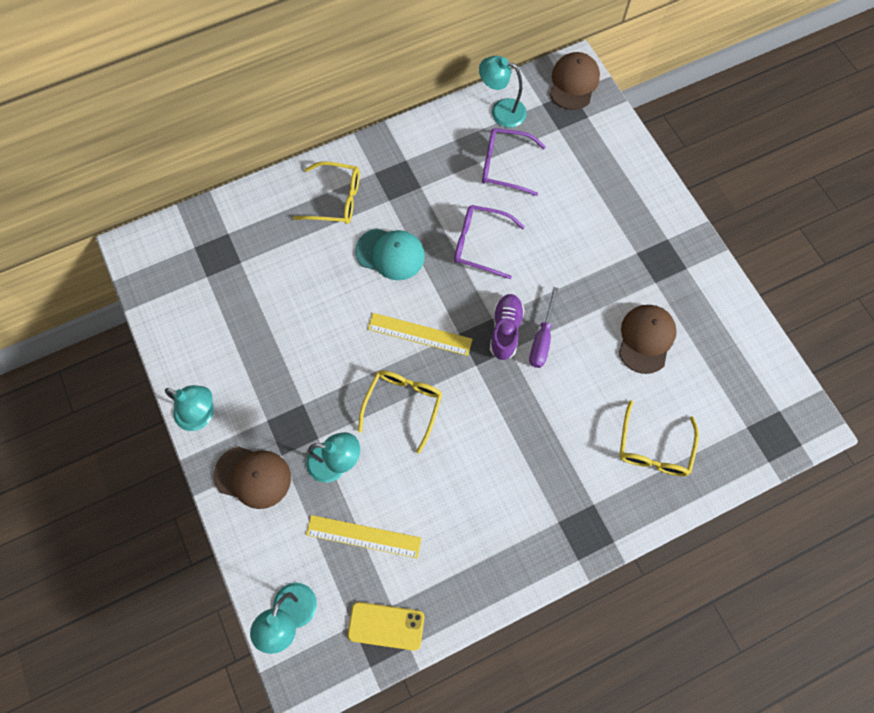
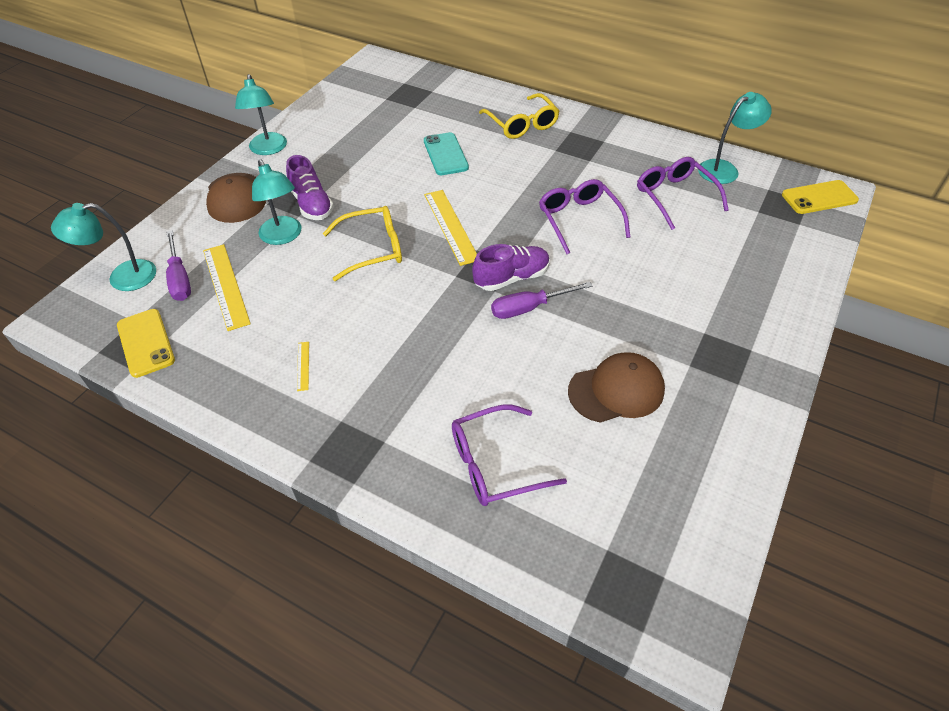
camera: 55 degrees right, 20 degrees down
(311, 420) = (312, 204): none -> purple shoe
(327, 568) = (180, 278): none -> purple screwdriver
(328, 281) = (445, 154): none -> turquoise phone
(390, 254) = (507, 174): turquoise cap -> none
(491, 521) = (303, 366): none -> yellow ruler
(501, 111) = (724, 169): turquoise lamp -> turquoise lamp turned 75 degrees clockwise
(573, 83) = (819, 198): brown cap -> yellow phone
(653, 448) = (495, 464): yellow glasses -> purple glasses

